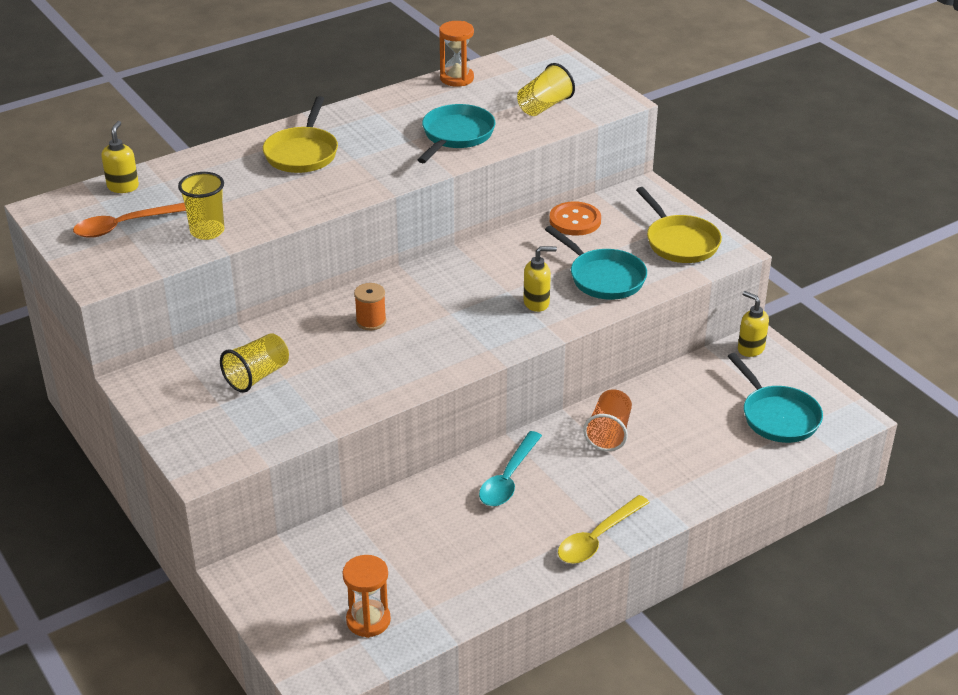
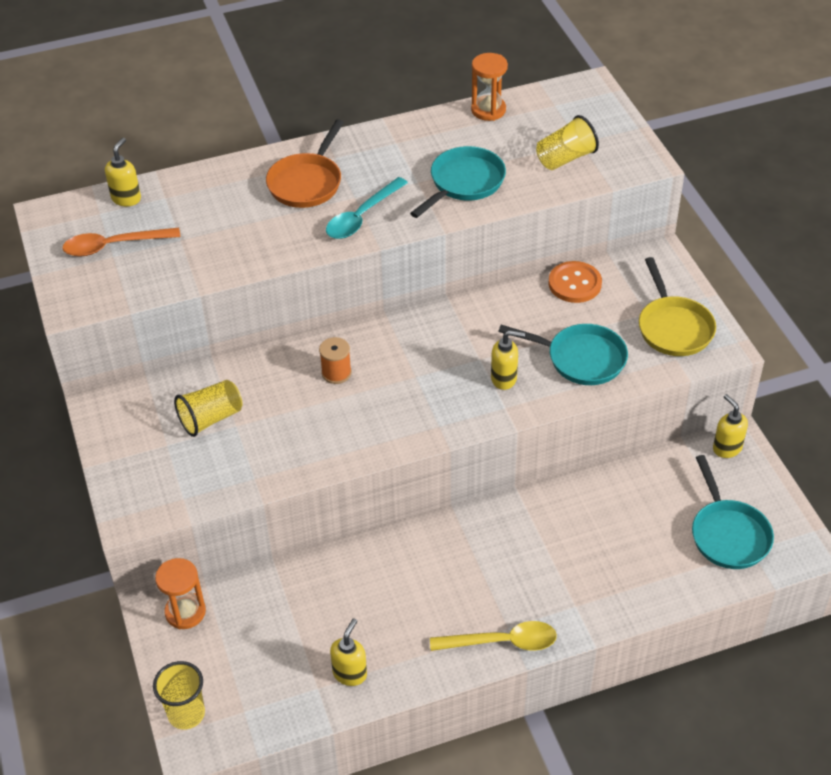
camera: 15 degrees right, 10 degrees up
(207, 231) = (188, 265): yellow cup -> yellow cup (186, 714)
(302, 153) = (307, 182): yellow pan -> orange pan
(368, 620) = (258, 689): orange hourglass -> orange hourglass (185, 612)
(457, 590) = (350, 673): none -> yellow soap dispenser
(508, 478) = (437, 556): turquoise spoon -> turquoise spoon (362, 216)
(597, 538) = (502, 642): yellow spoon -> yellow spoon turned 150 degrees counterclockwise
(603, 278) = (581, 359): turquoise pan -> turquoise pan turned 45 degrees counterclockwise
(609, 432) = (551, 522): orange cup -> none

